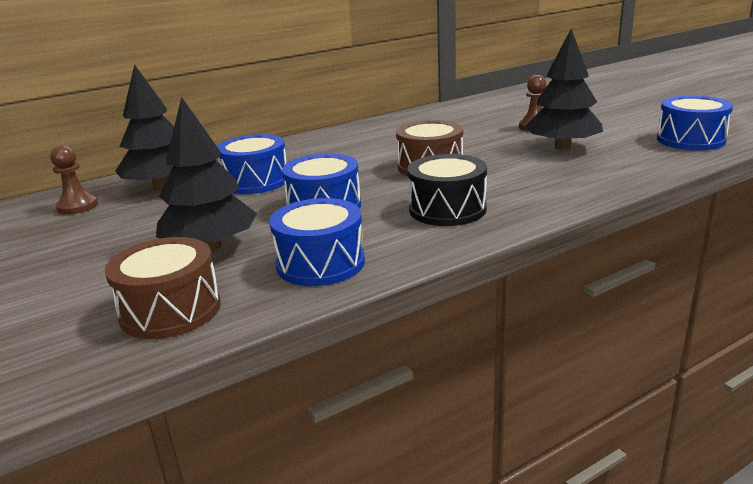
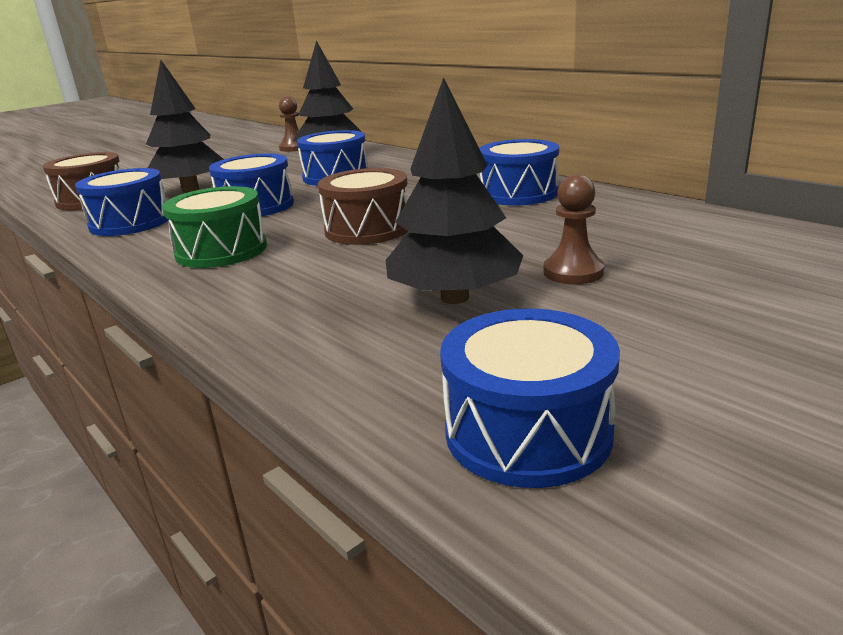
camera: 80 degrees right, 0 degrees up
(384, 131) = (518, 193): none -> blue drum
(447, 209) = (221, 250): black drum -> green drum

